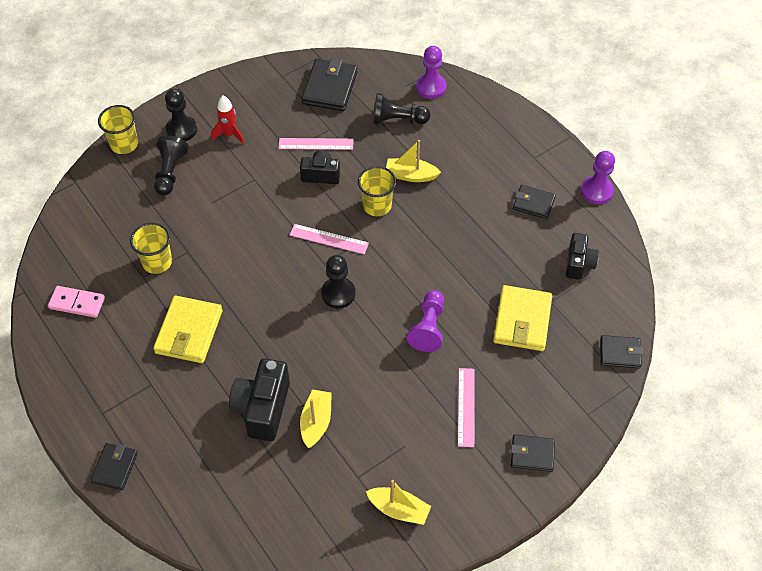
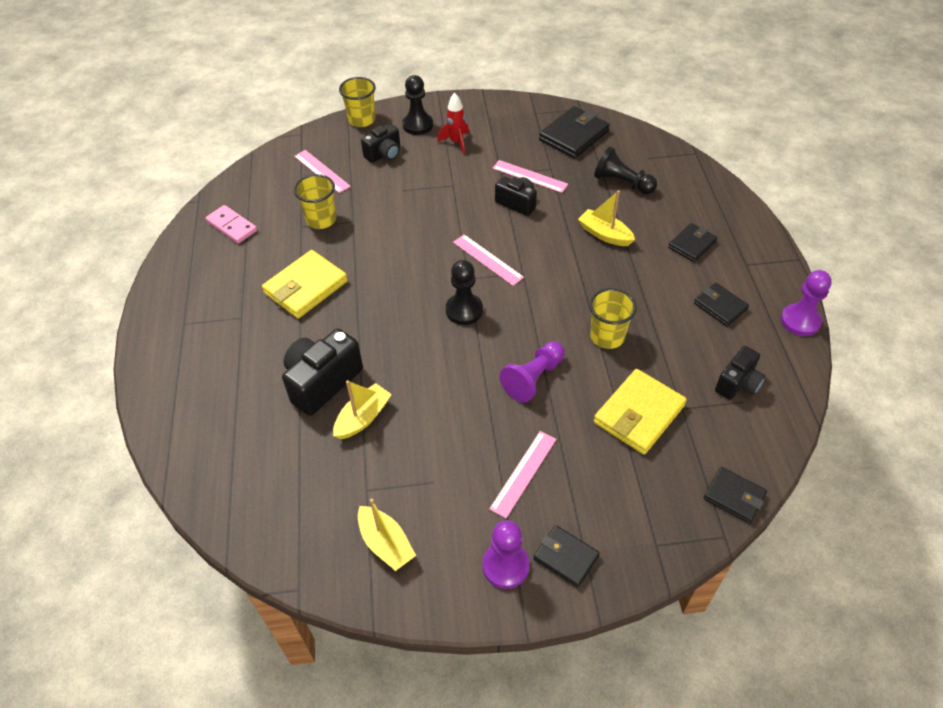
camera: 30 degrees right, 5 degrees down
(115, 467) = (158, 374): black wallet -> black wallet (692, 244)
(123, 213) = (321, 171): none -> pink ruler
(170, 172) = (384, 154): black pawn -> black camera
(377, 205) = (553, 248): yellow cup -> yellow cup (607, 336)
(431, 87) = (674, 167): purple pawn -> purple pawn (505, 566)

